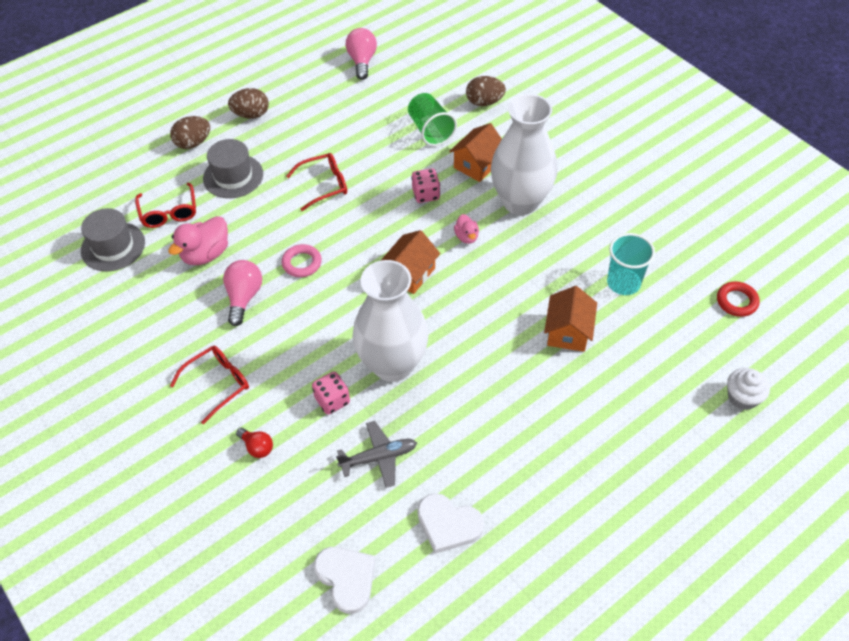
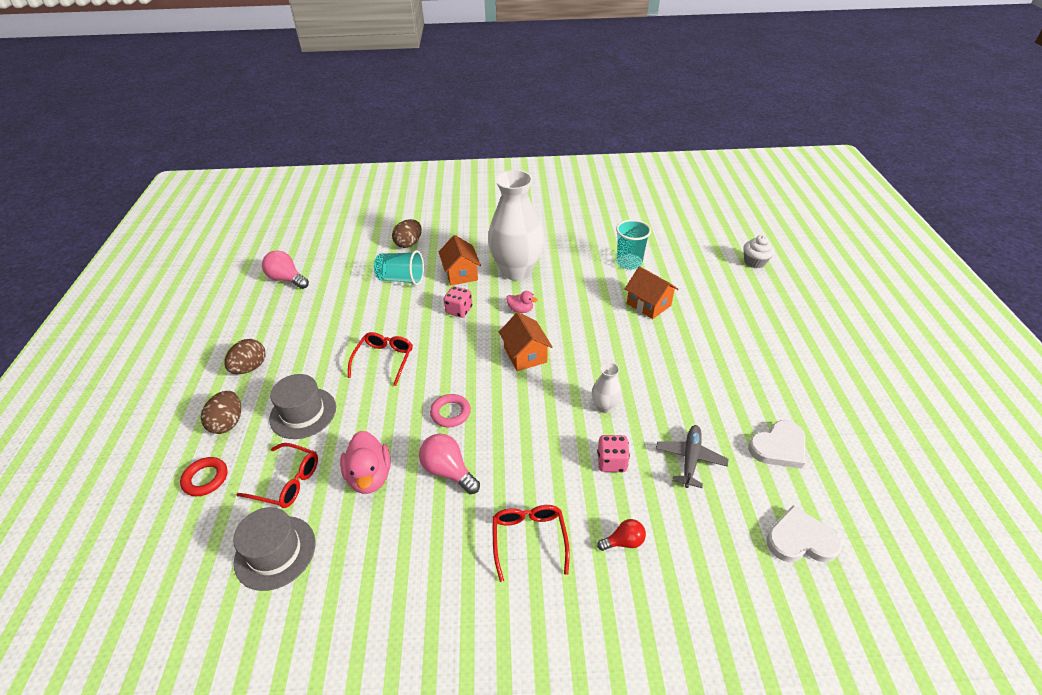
camera: 55 degrees left, 10 degrees down
(392, 364) = (604, 407): white vase -> white vase, size x0.43
(430, 130) = (401, 279): green cup -> turquoise cup
(736, 301) = (681, 230): red ring -> red ring (205, 479)

